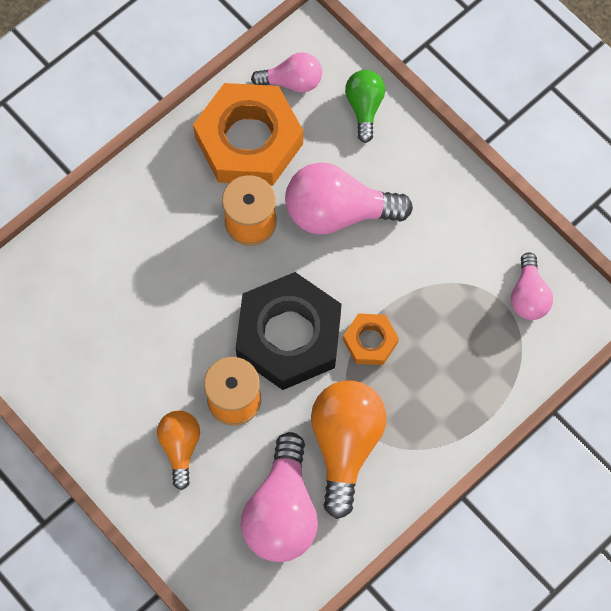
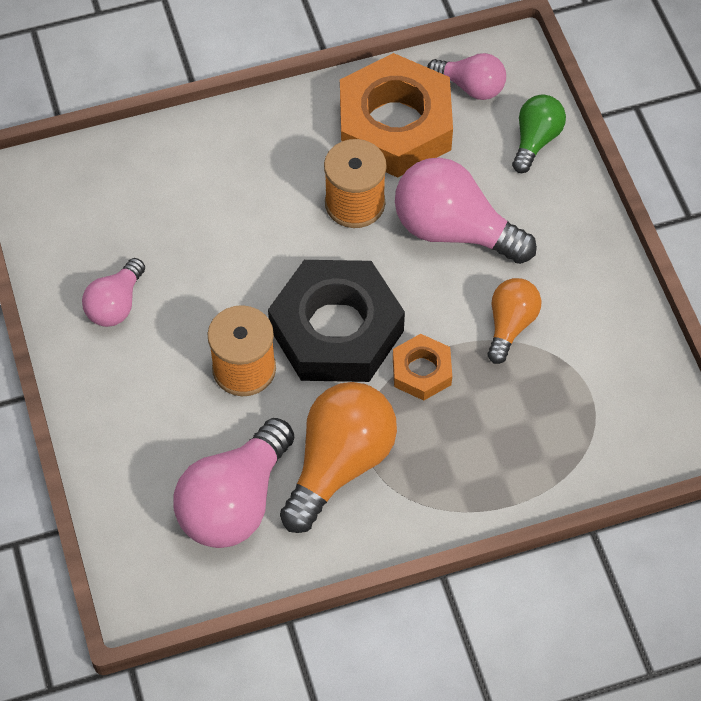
camera: 25 degrees right, 10 degrees down
(180, 447) = (162, 392): orange light bulb -> orange light bulb (510, 325)
(528, 296) = (622, 397): pink light bulb -> pink light bulb (116, 304)

